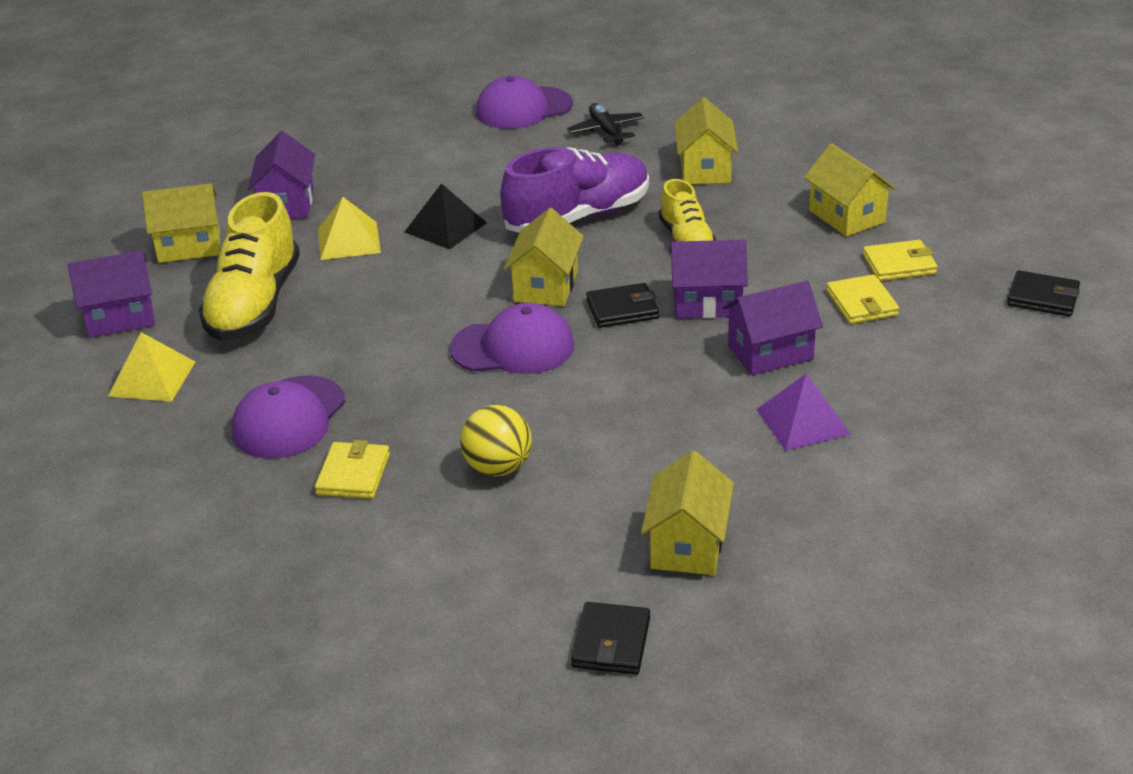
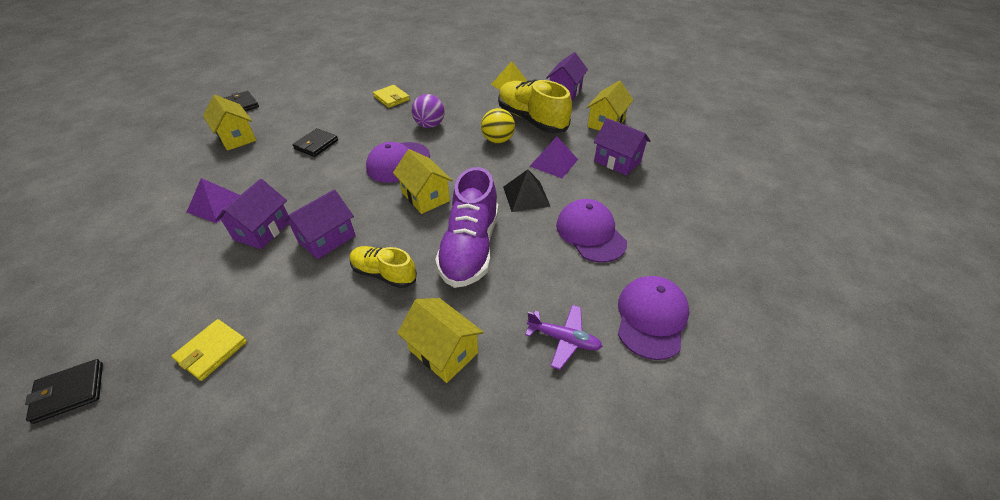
camera: 130 degrees right, 10 degrees up
(289, 418) = (443, 99): purple cap -> purple cap (590, 233)
(349, 240) = (554, 162): yellow pyramid -> purple pyramid
(387, 380) = (429, 125): none -> purple ball
(498, 468) = (341, 123): yellow ball -> yellow ball (498, 140)
(606, 131) = (564, 339): black plane -> purple plane
(622, 309) = (370, 208): black wallet -> black wallet (316, 144)
(846, 216) = (285, 377): yellow house -> none
(861, 303) = (224, 296): yellow wallet -> none

